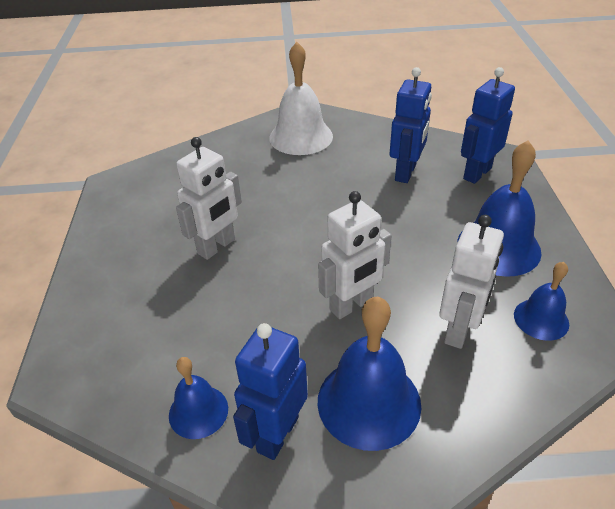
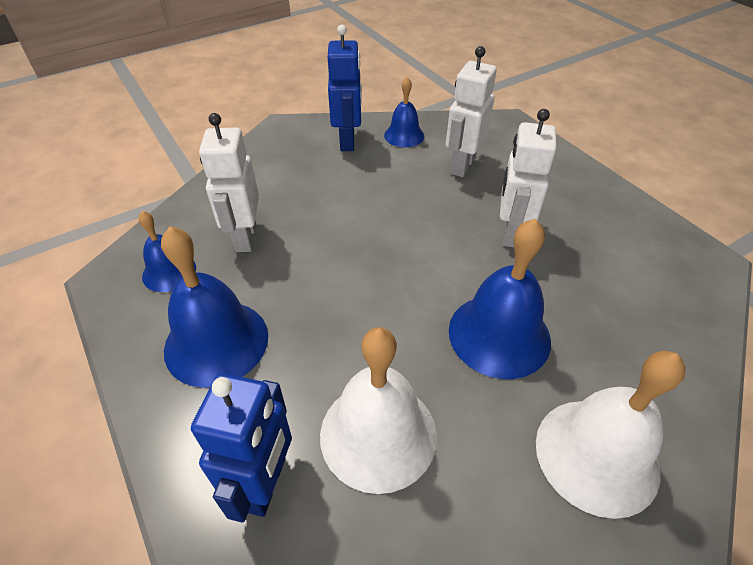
camera: 150 degrees right, 5 degrees up
(351, 305) = (346, 226): white robot -> white robot (462, 165)
(369, 402) = (299, 171): blue bell -> blue bell (499, 335)
(406, 173) = (378, 434): blue robot -> white bell

